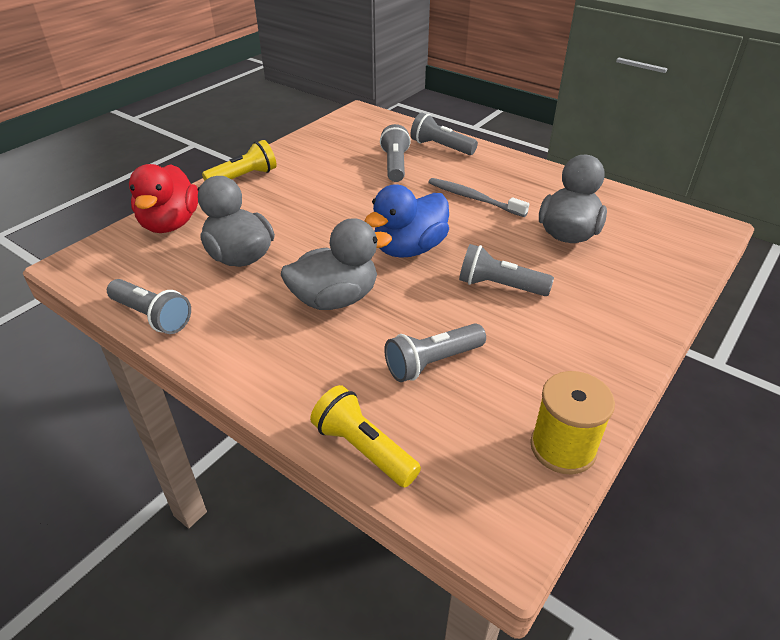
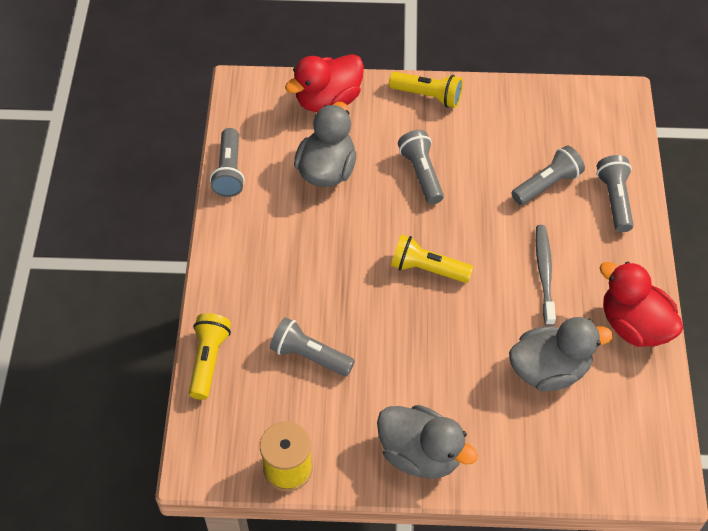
camera: 55 degrees right, 15 degrees up
(335, 299) = (328, 259): grey duck -> grey duck (420, 454)
(409, 249) = (427, 269): blue duck -> yellow flashlight
(499, 286) = (430, 354): grey flashlight -> grey flashlight (421, 174)
(557, 183) = (634, 325): none -> red duck

